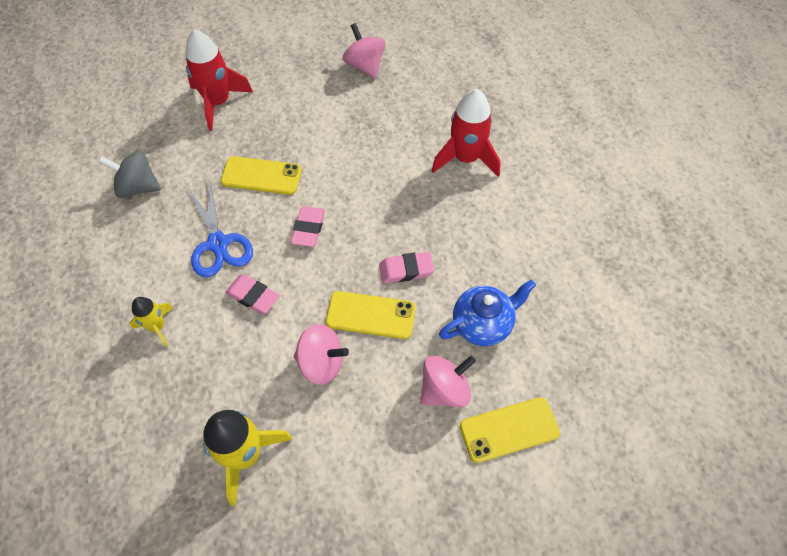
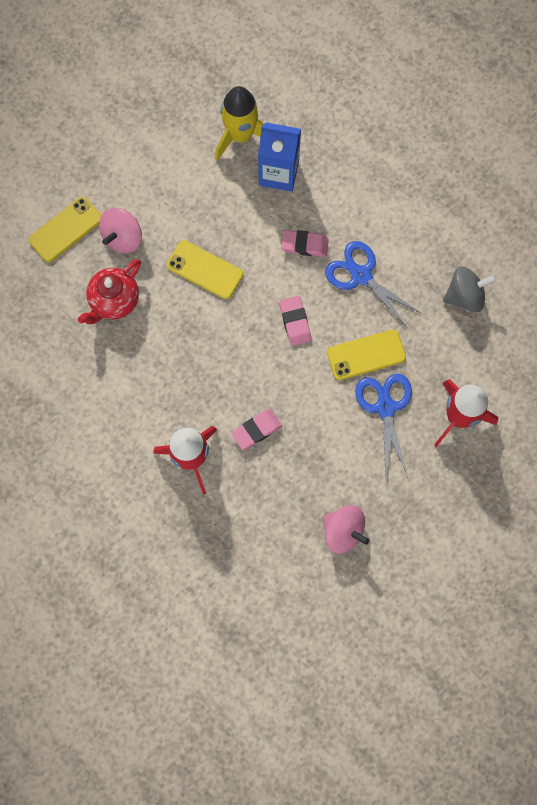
camera: 155 degrees right, 15 degrees up
(157, 327) = (361, 190): yellow rocket -> none
(231, 387) = (279, 173): none -> blue carton
(273, 131) = (385, 407): none -> blue scissors
(321, 363) = (223, 218): pink spinning top -> none
(370, 315) = (205, 270): yellow phone -> yellow phone turned 45 degrees clockwise
(406, 270) = (195, 320): pink eraser -> pink eraser (256, 430)
(483, 324) = (114, 301): blue teapot -> red teapot

